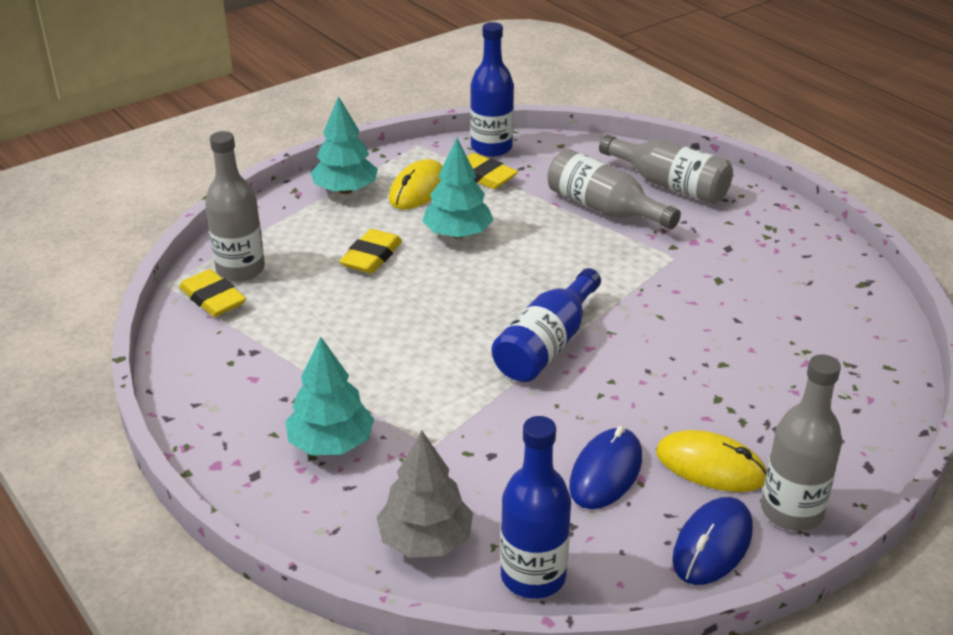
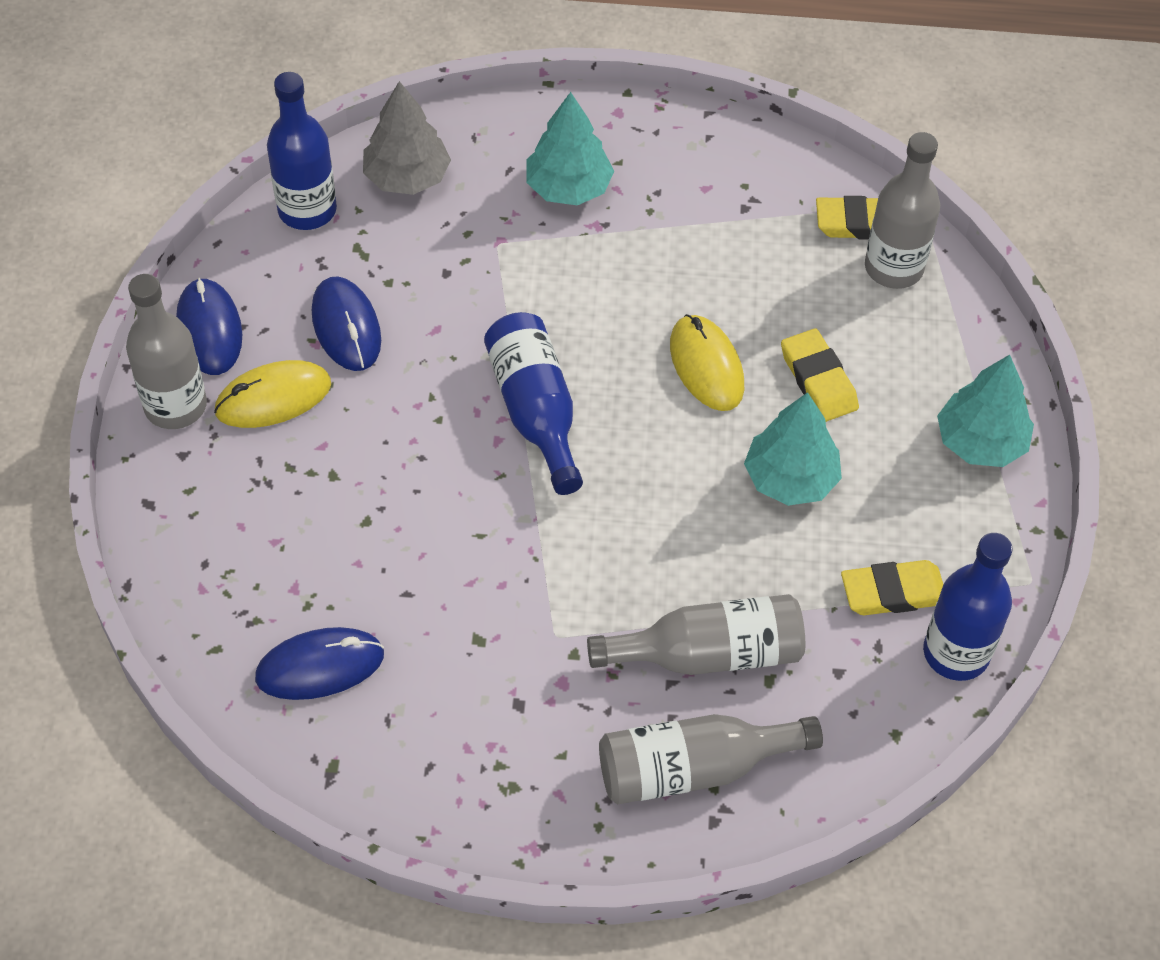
camera: 130 degrees right, 20 degrees up
(418, 189) = (920, 508): yellow mouse -> yellow mouse (706, 366)
(827, 322) = (320, 666): none -> blue mouse

